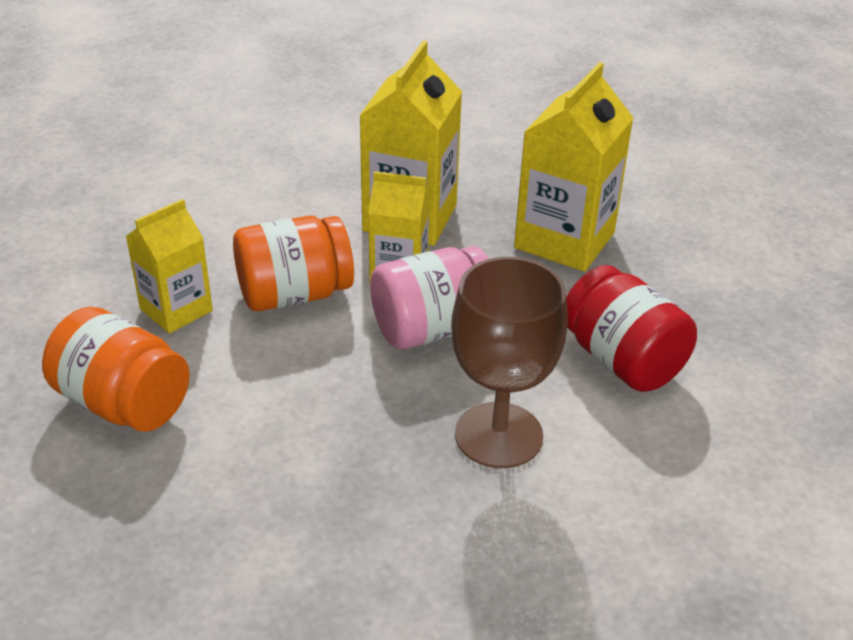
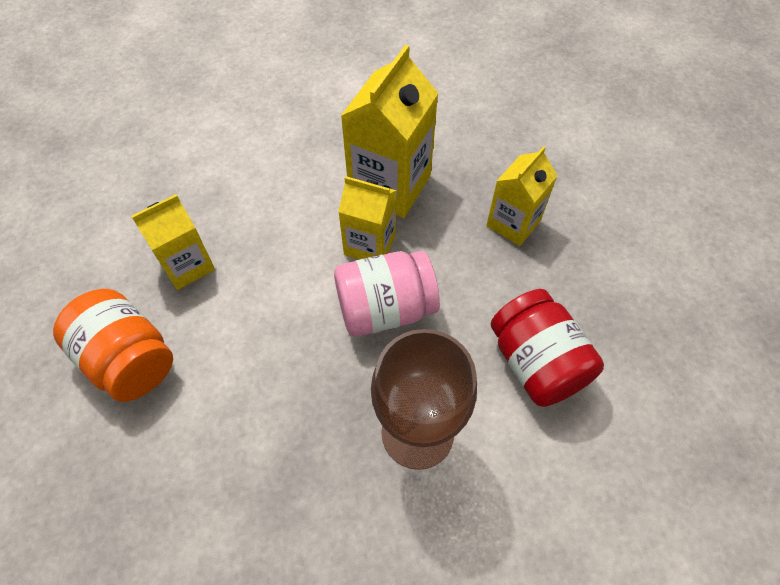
camera: 10 degrees right, 20 degrees up
(294, 295) = (282, 259): orange jar -> none
(564, 240) = (513, 223): yellow carton -> yellow carton, size x0.62

